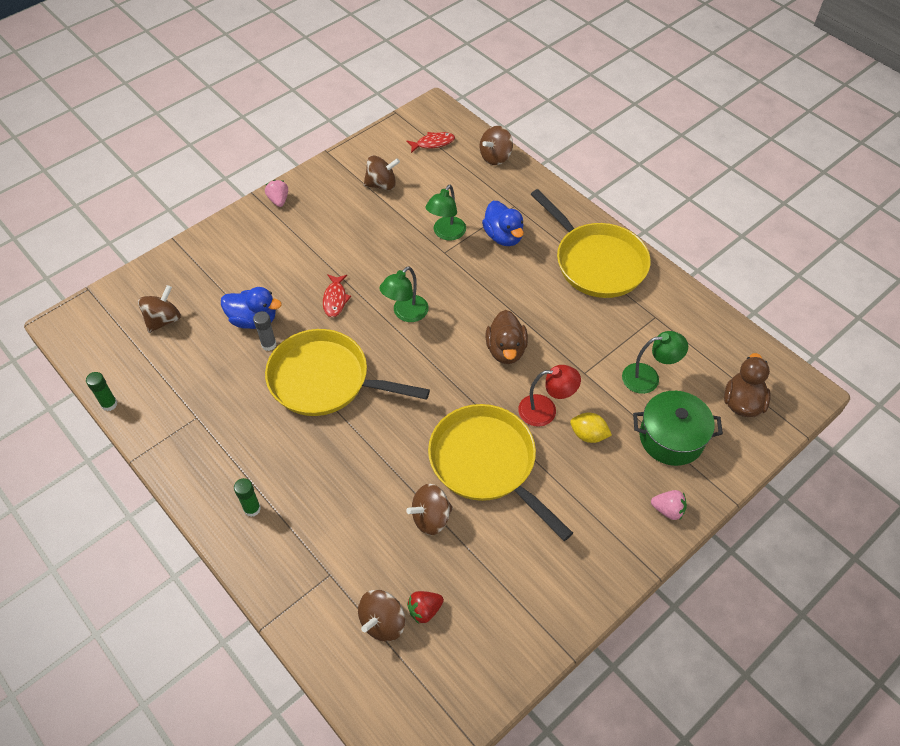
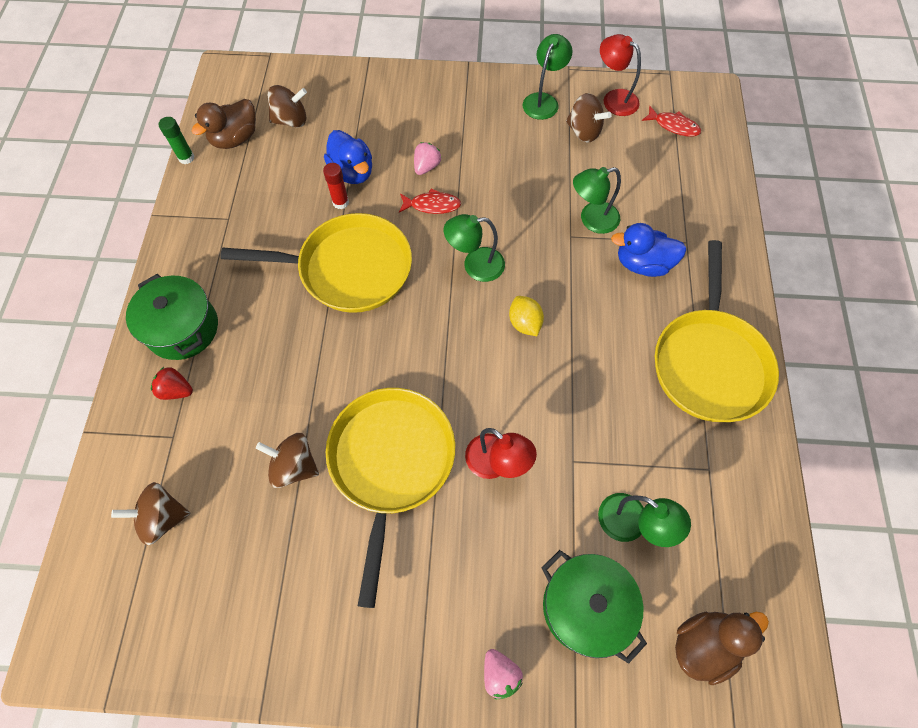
camera: 45 degrees right, 10 degrees up
(252, 509) = (183, 328): green glue stick -> green pot
(269, 344) = (340, 202): grey glue stick -> red glue stick
(279, 200) = (482, 84): pink strawberry -> pink strawberry (426, 167)
(325, 380) = (348, 269): yellow pan -> yellow pan turned 120 degrees clockwise
(333, 183) = (543, 100): none -> green lamp
(335, 299) = (432, 205): red fish -> red fish turned 135 degrees counterclockwise
(378, 151) = (614, 99): none -> red lamp
(424, 610) = (201, 541): red strawberry -> red strawberry (176, 390)
(495, 157) = (721, 181): brown spinning top -> none
(503, 236) = (642, 264): blue duck -> blue duck turned 75 degrees clockwise
(506, 350) = (524, 374): brown duck -> brown duck (235, 139)
(588, 435) = (508, 524): yellow lemon -> yellow lemon (524, 323)

